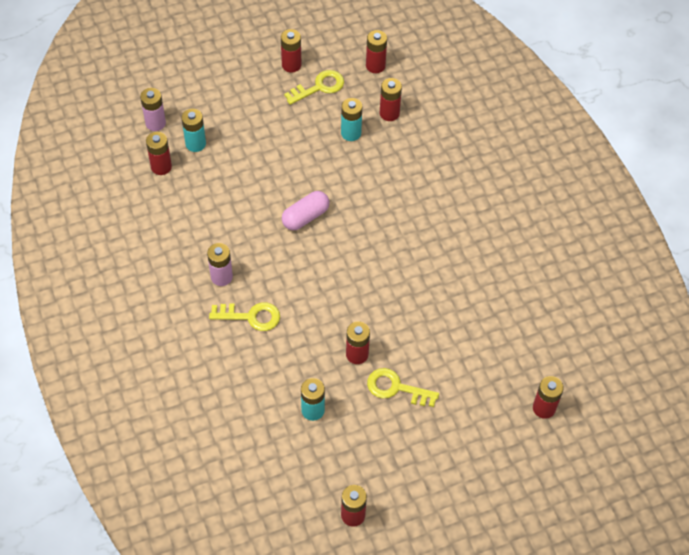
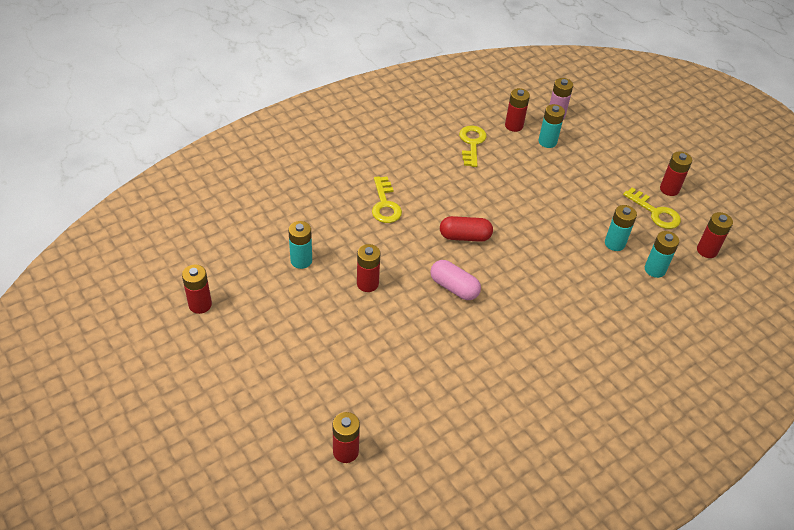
camera: 75 degrees right, 10 degrees down
(221, 277) = (418, 180): pink battery -> none
(305, 217) = (503, 225): pink capsule -> pink capsule (454, 287)
(313, 254) = (465, 237): none -> red capsule
(389, 113) = (655, 269): red battery -> turquoise battery
(396, 388) = (338, 319): yellow key -> yellow key (472, 143)

